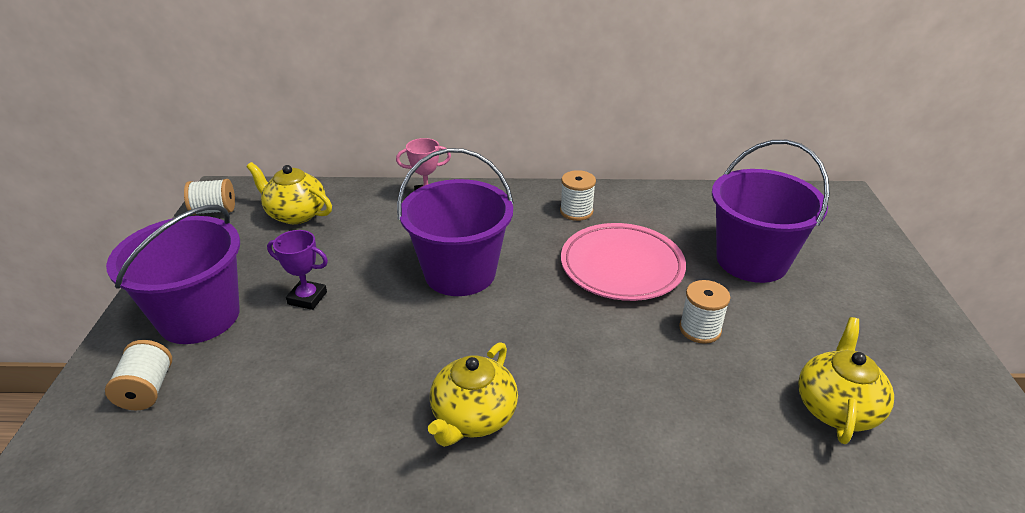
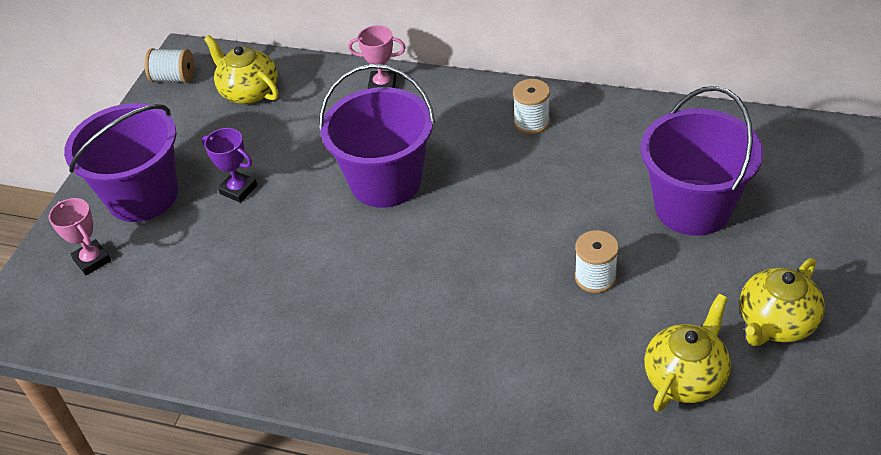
camera: 20 degrees right, 10 degrees up
(147, 390) = (92, 260): white spool -> pink trophy
(473, 417) = (349, 329): yellow teapot -> yellow teapot (776, 323)
(621, 267) = (549, 196): pink plate -> none

